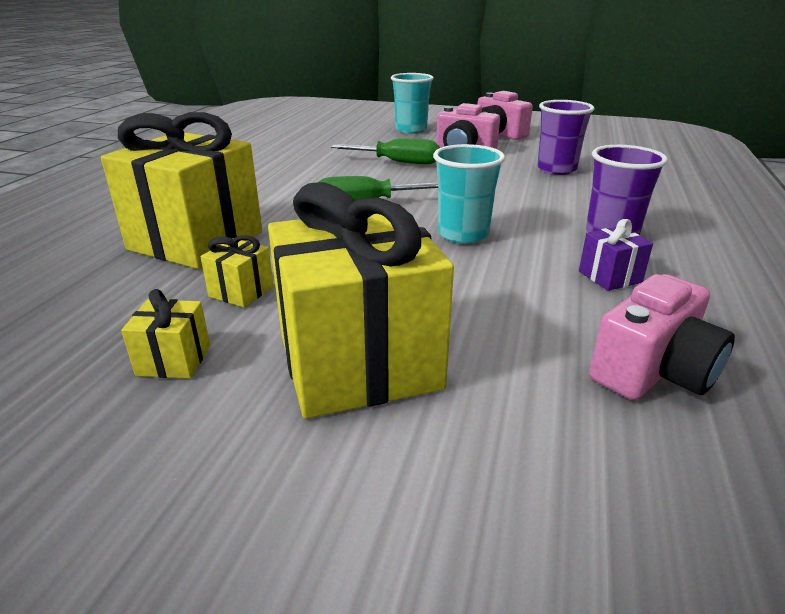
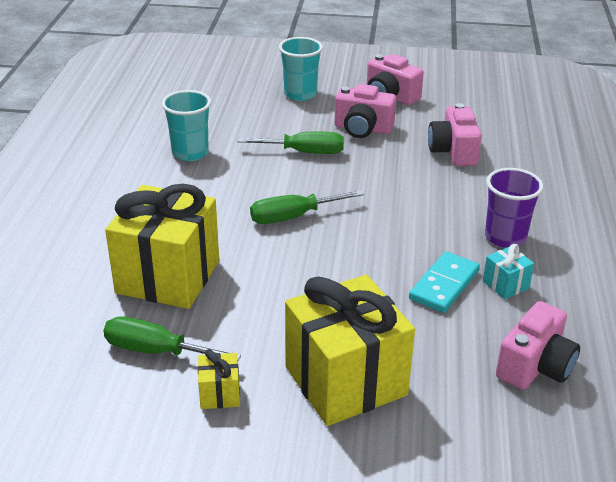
camera: 10 degrees left, 5 degrees up
(128, 305) = (156, 351): none -> green screwdriver
(241, 291) = (235, 328): yellow gift -> none
(463, 234) = (387, 248): turquoise cup -> turquoise cup (190, 153)
(527, 271) = (444, 285): none -> turquoise domino
(556, 169) = (453, 151): purple cup -> pink camera
(610, 277) = (505, 285): purple gift -> turquoise gift

